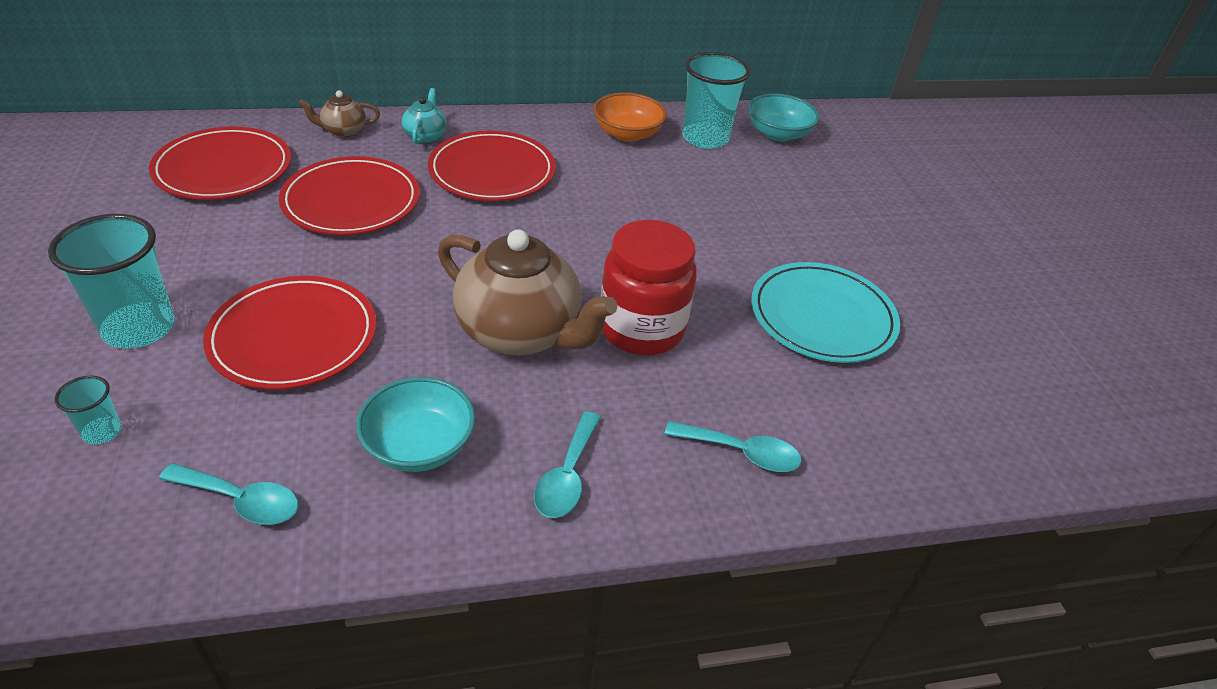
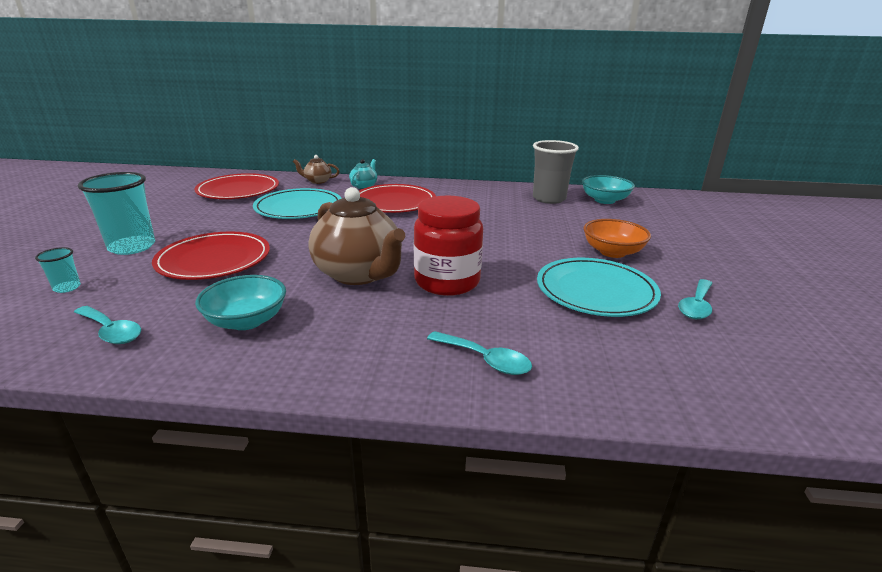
camera: 20 degrees right, 15 degrees down
(351, 201) = (298, 208): red plate -> turquoise plate
(567, 476) = (337, 352): turquoise spoon -> turquoise spoon (696, 306)
(627, 134) = (495, 193): orange bowl -> orange bowl (612, 252)
(705, 138) = (549, 199): turquoise cup -> grey cup

